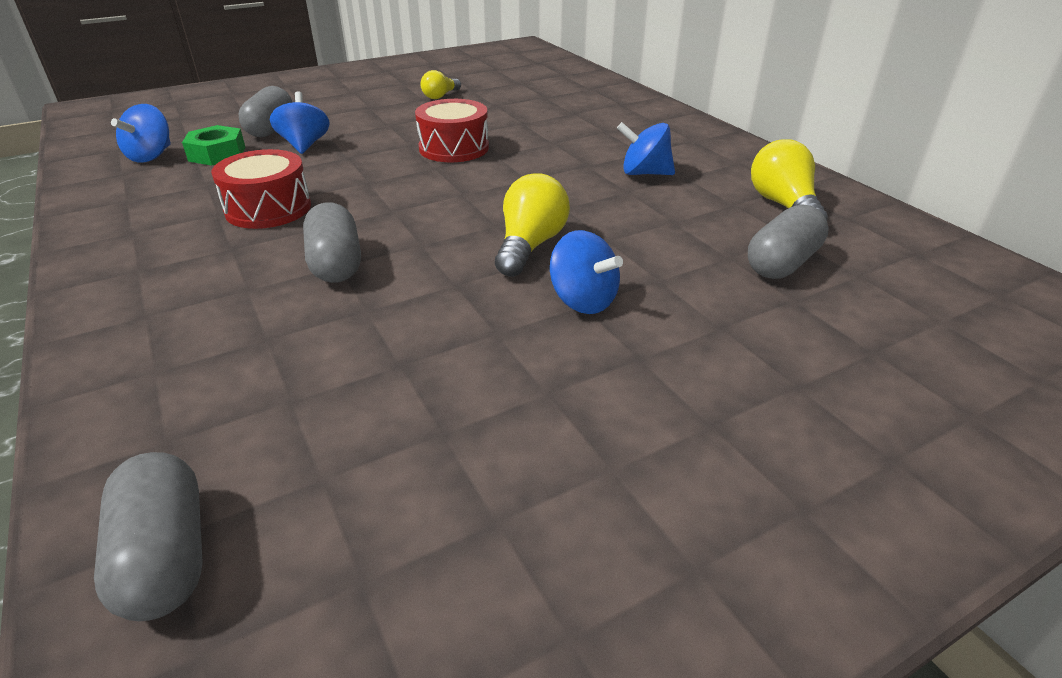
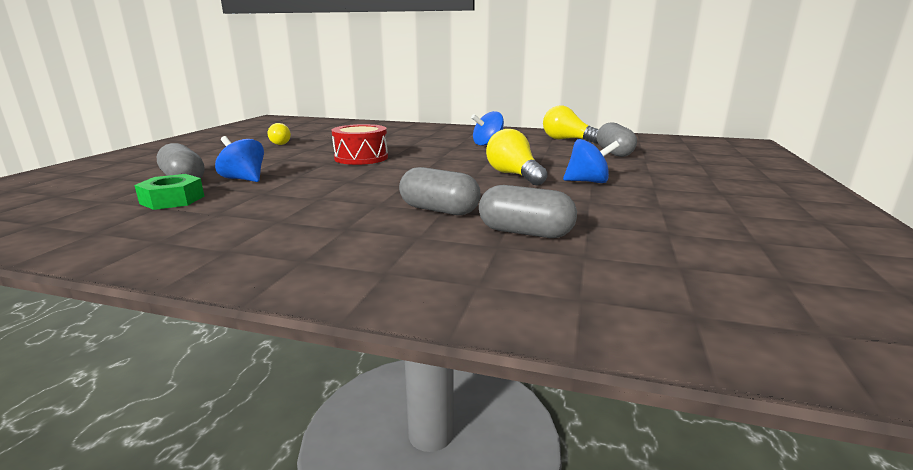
camera: 45 degrees left, 15 degrees down
(151, 156) = (98, 217): blue spinning top -> none
(165, 556) = (718, 324): grey capsule -> grey capsule (525, 233)
(268, 208) = (314, 207): red drum -> none

